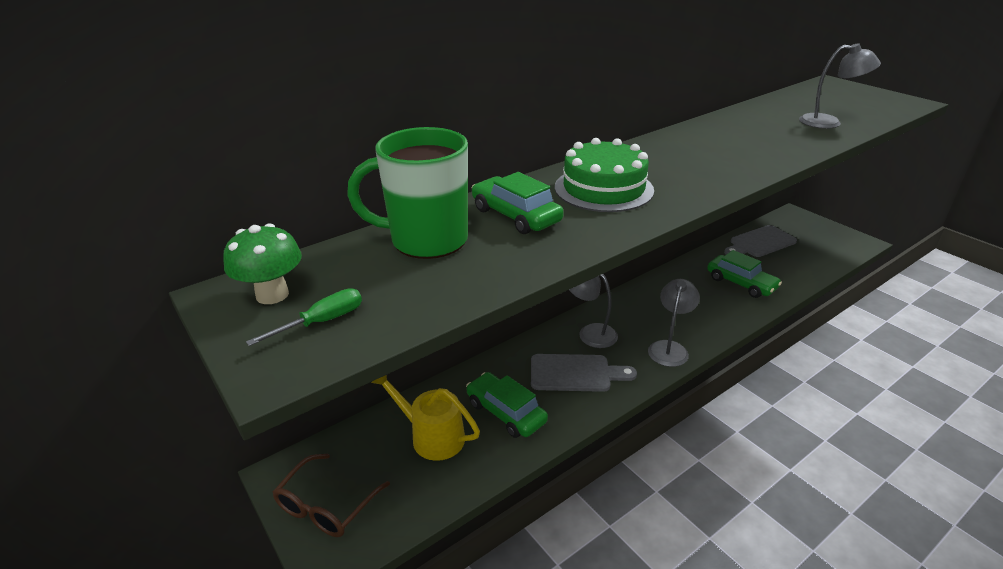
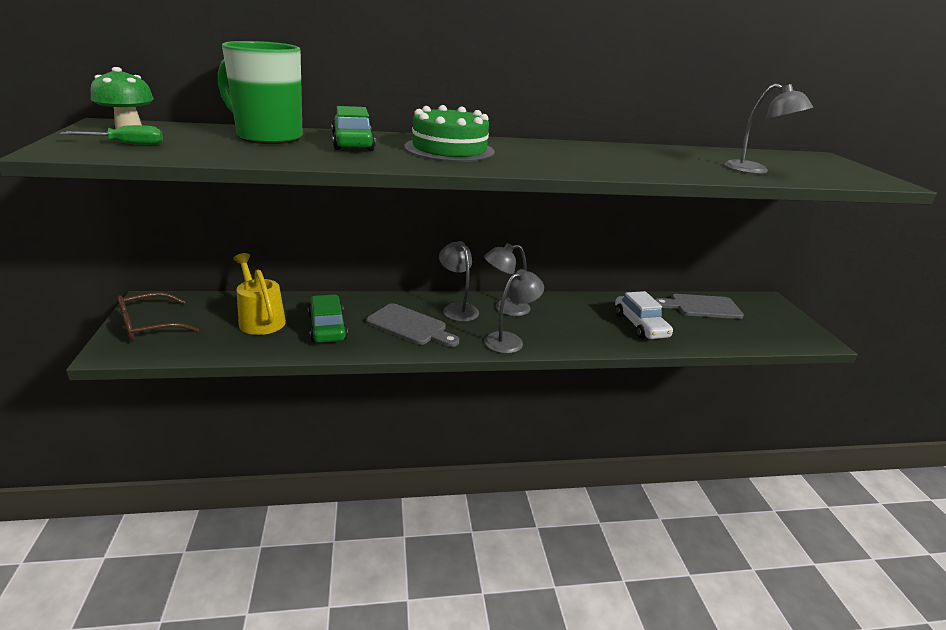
camera: 25 degrees right, 5 degrees down
(626, 313) = (505, 308): none -> grey lamp
(741, 283) = (640, 325): green car -> white car

